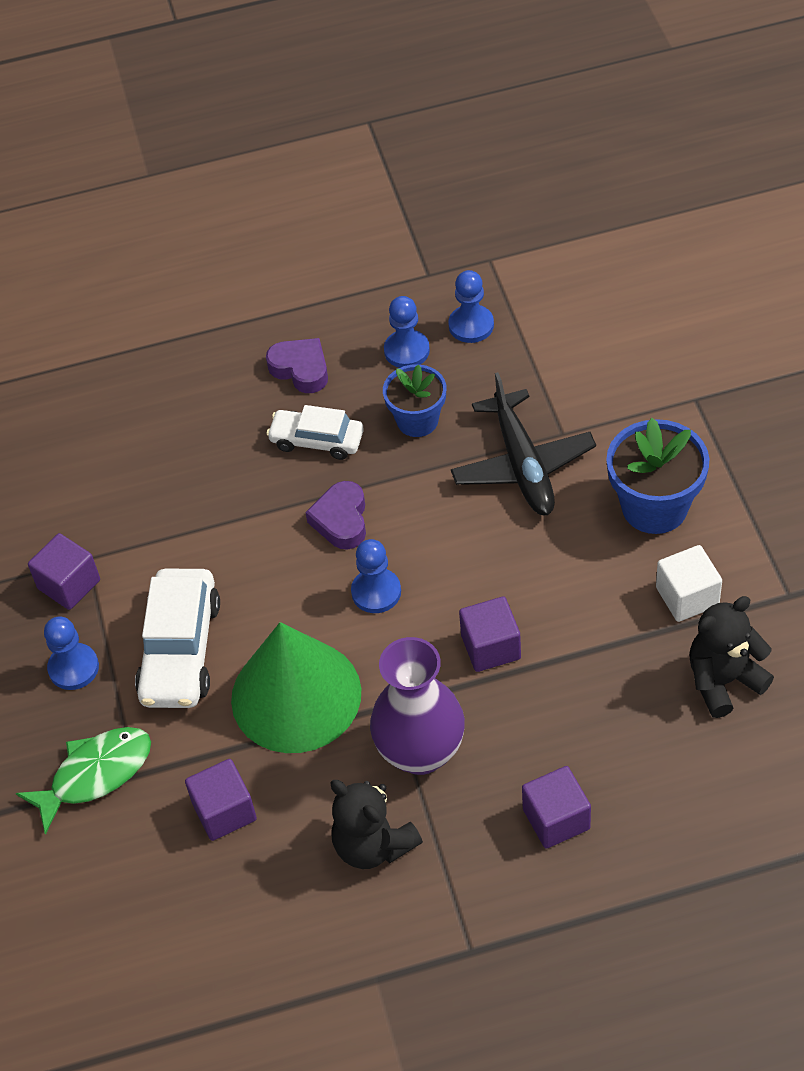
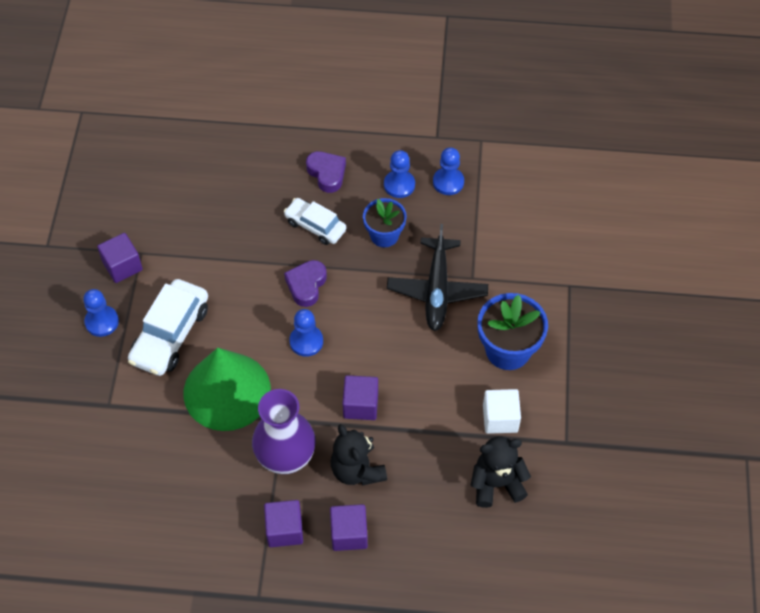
camera: 15 degrees right, 5 degrees up
(95, 774) = (85, 396): green fish -> none
(224, 811) = (150, 449): purple cube -> purple cube (284, 530)
(373, 845) = (230, 506): black teddy bear -> black teddy bear (357, 470)

